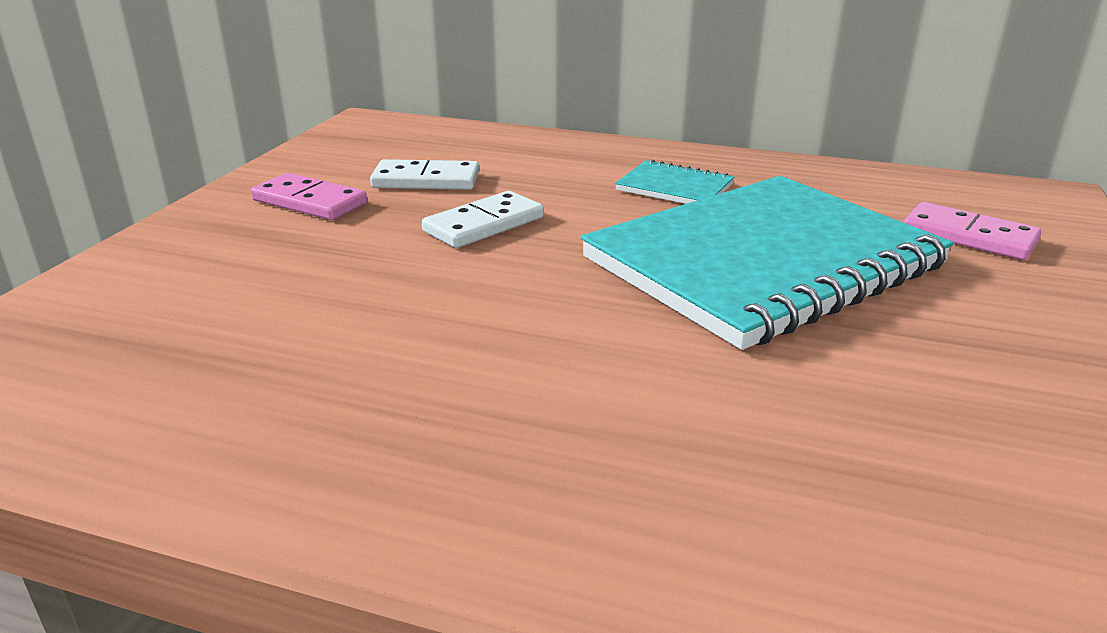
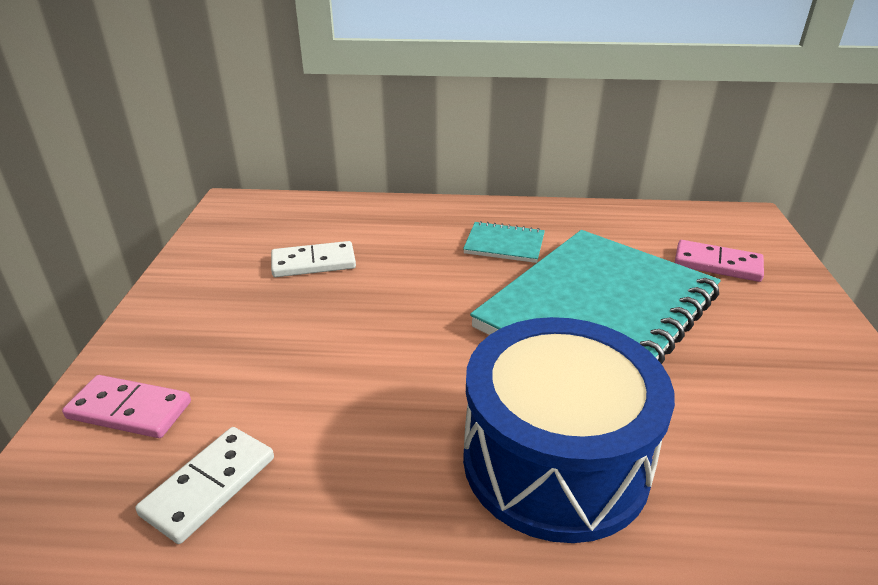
camera: 15 degrees left, 5 degrees up
(309, 202) = (229, 300): pink domino -> pink domino (130, 410)
(484, 225) = (381, 304): white domino -> white domino (210, 486)
(615, 394) = (555, 460): none -> blue drum

